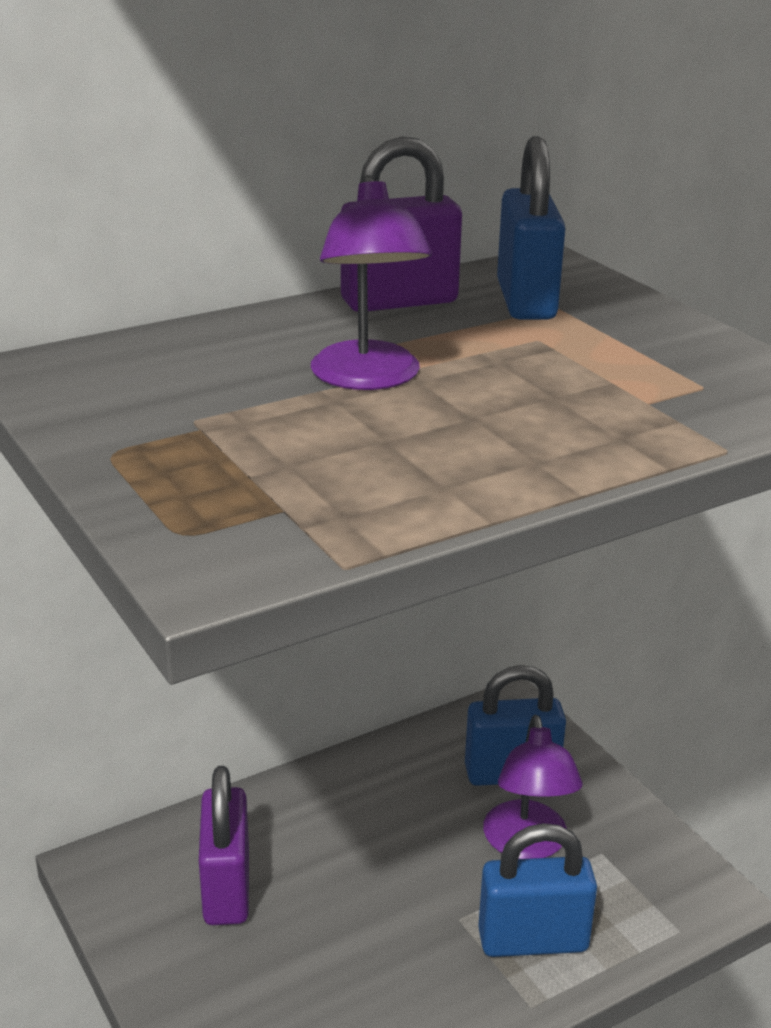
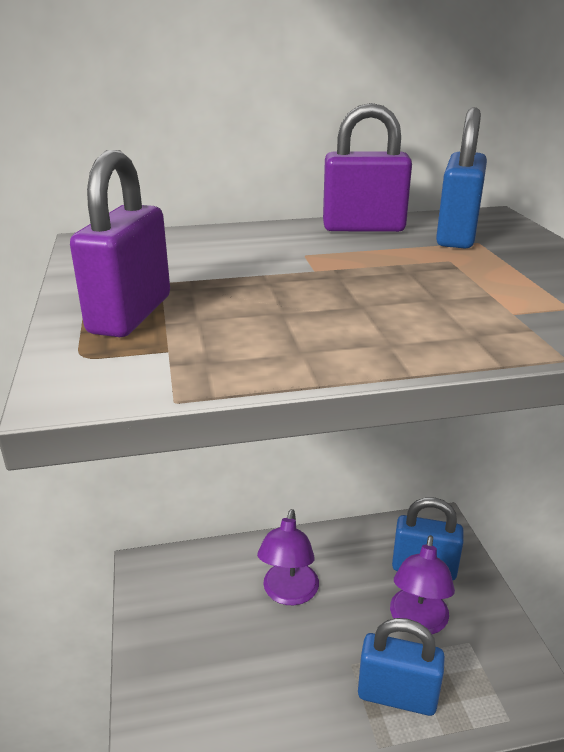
camera: 20 degrees right, 0 degrees up
(227, 888) = (211, 601): purple padlock -> purple padlock (130, 314)
(368, 378) = (304, 271): purple lamp -> purple lamp (288, 593)

